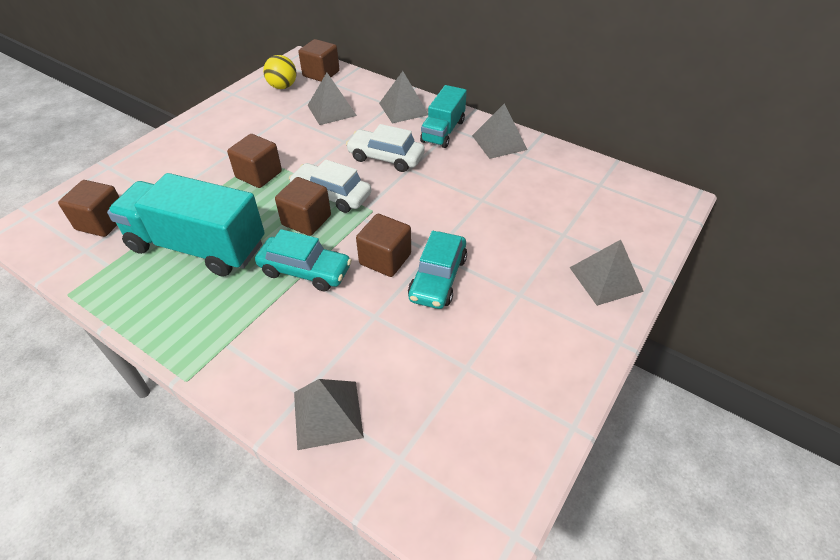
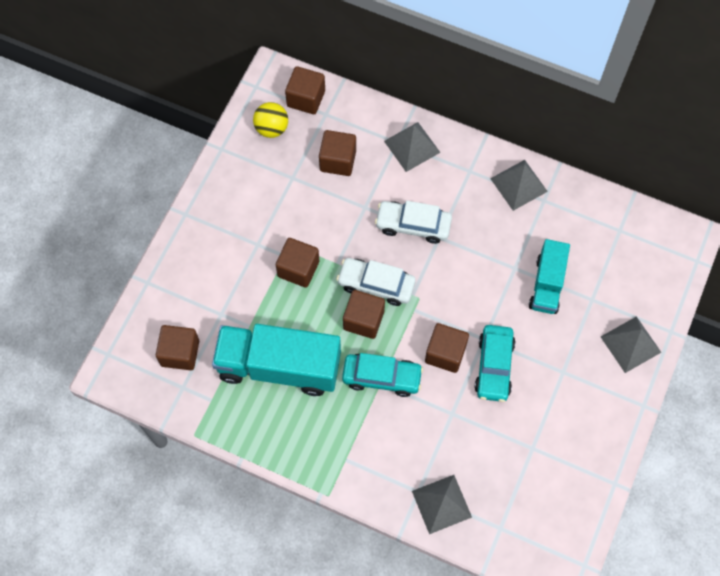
camera: 10 degrees left, 20 degrees up
(332, 110) = (338, 160): grey pyramid -> brown cube
(443, 131) = (460, 176): turquoise truck -> turquoise truck (547, 284)

